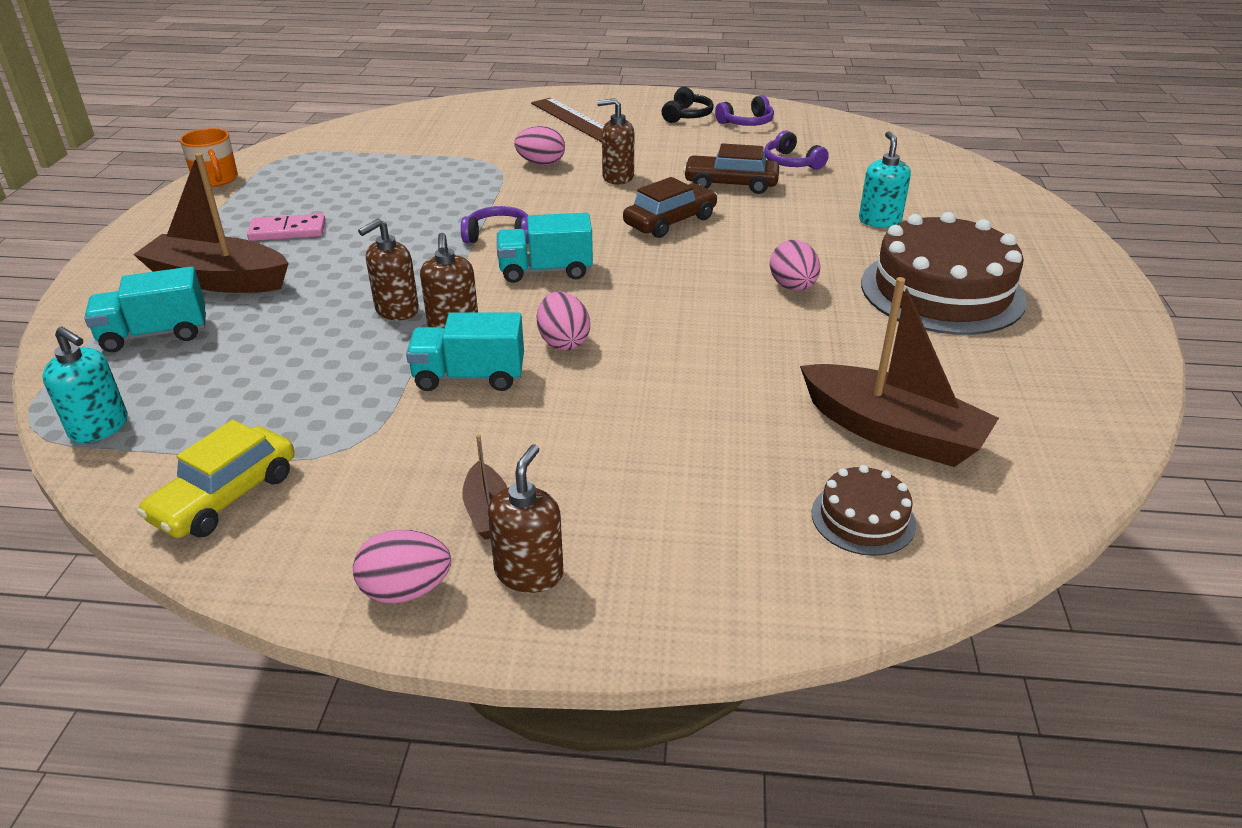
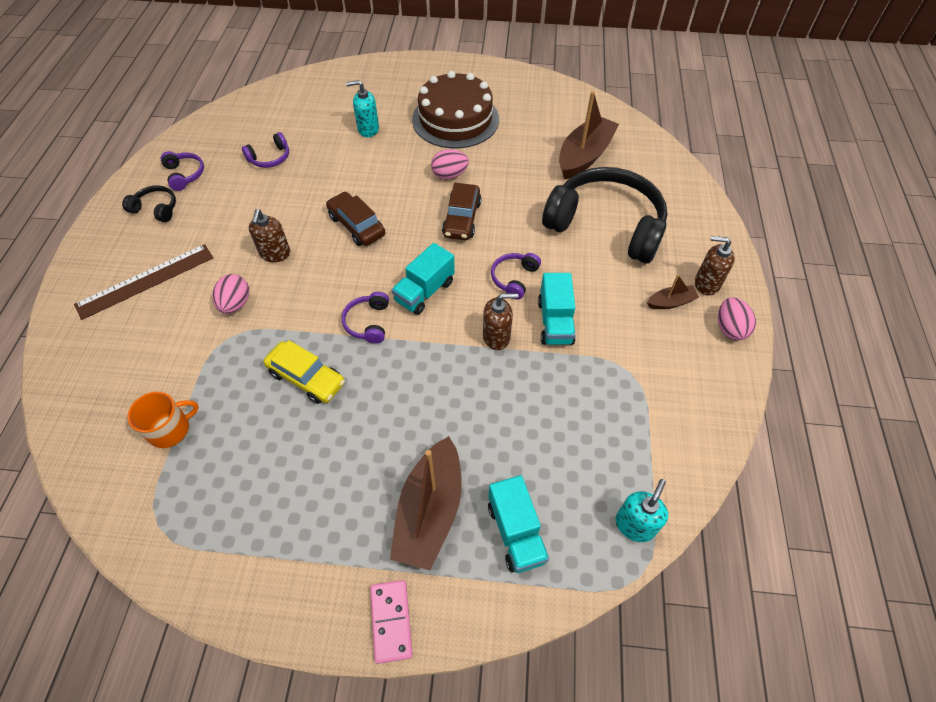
camera: 90 degrees left, 20 degrees up
(216, 179) = (206, 586): orange mug -> orange mug (170, 429)
(225, 496) = (684, 425): yellow car -> yellow car (306, 378)
(288, 231) = (342, 479): pink domino -> pink domino (391, 621)
(396, 310) = (478, 373): brown soap dispenser -> none
(545, 271) = (424, 291): turquoise truck -> turquoise truck turned 45 degrees clockwise
(563, 342) = (514, 278): pink egg -> purple headphones
(691, 446) = (606, 225): none -> black headphones
(730, 184) = (301, 191): brown car -> brown car (462, 219)
(863, 518) = (646, 173): brown cake -> none

